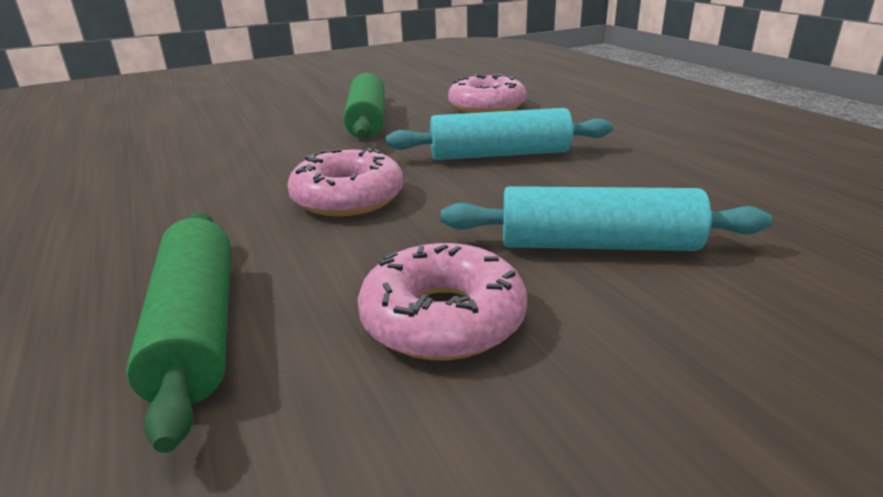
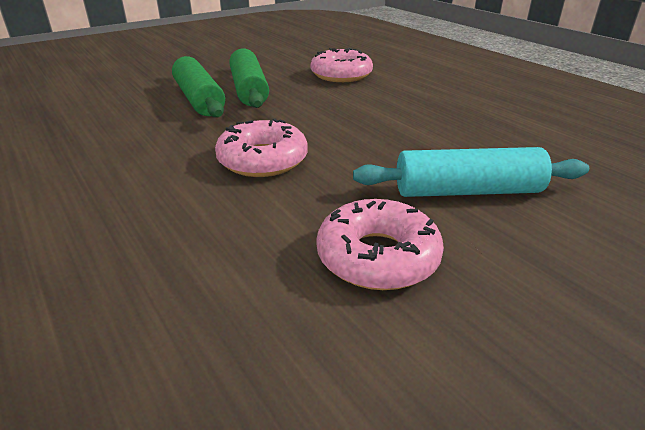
camera: 10 degrees left, 5 degrees up
(197, 329) = (190, 279): green rolling pin -> green rolling pin (199, 99)
(499, 154) = (367, 118): turquoise rolling pin -> none

